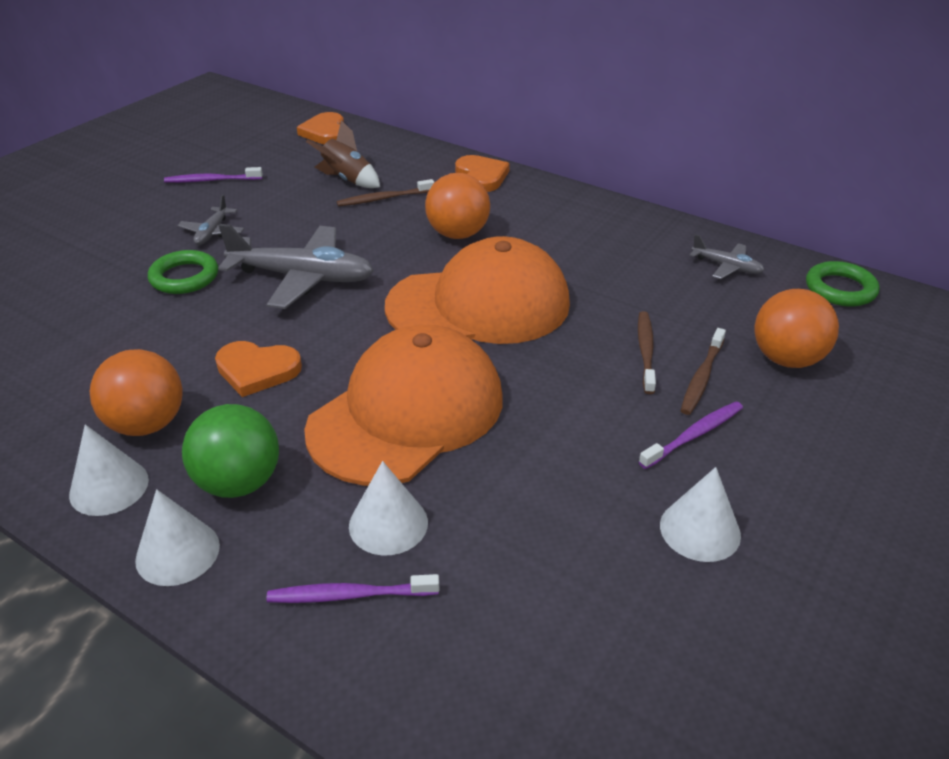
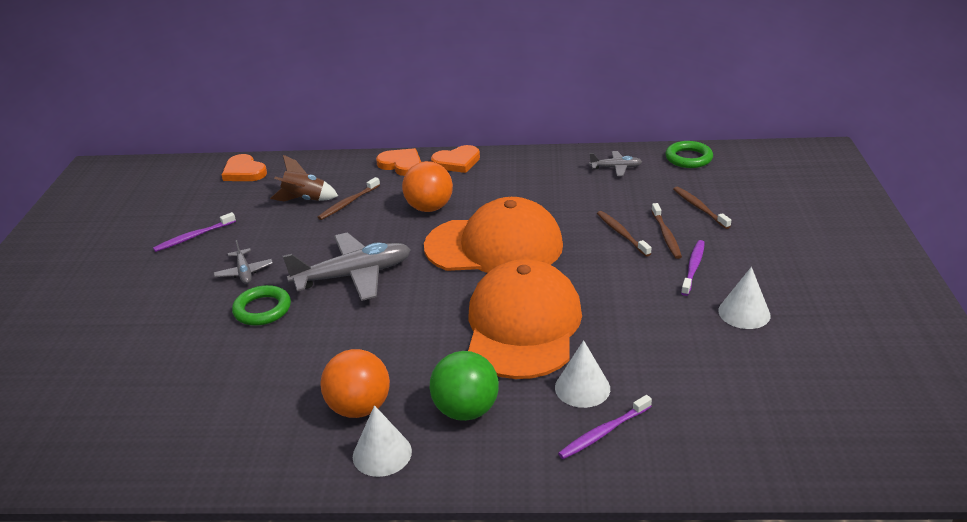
camera: 30 degrees left, 5 degrees down
(177, 552) = (475, 464): white cone -> none
(257, 370) = (395, 344): orange heart -> orange heart (457, 162)
(479, 305) = (494, 246): orange cap -> orange cap turned 45 degrees clockwise
(787, 359) = (699, 207): orange ball -> brown toothbrush

